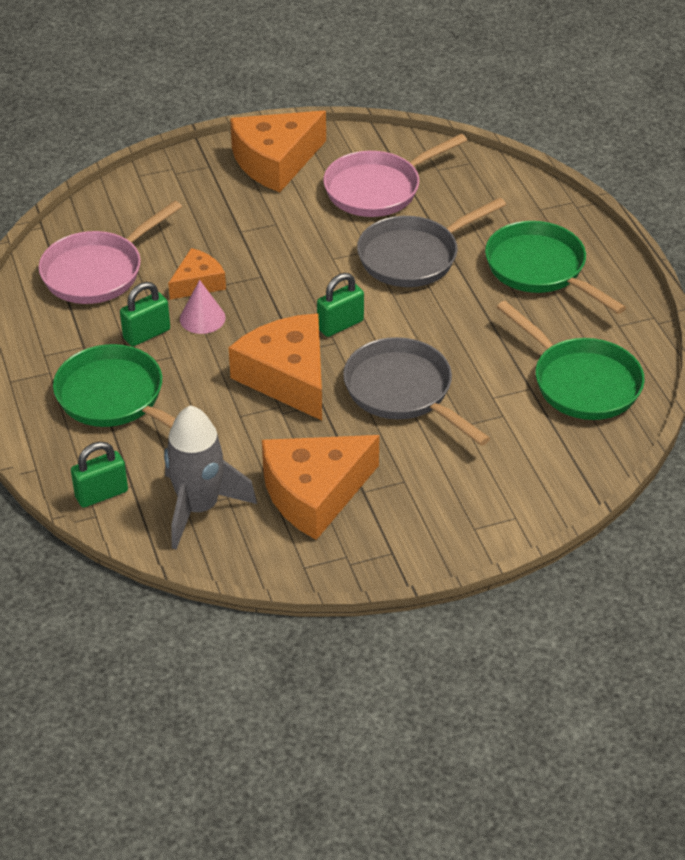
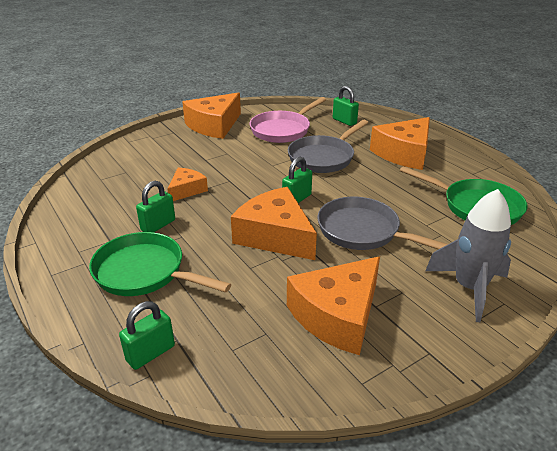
camera: 15 degrees left, 10 degrees down
(97, 271) = (111, 194): pink pan -> none
(199, 508) = (244, 348): grey rocket -> grey rocket (469, 288)
(202, 318) = (197, 209): pink cone -> none
(485, 185) = (344, 121): none -> green padlock
(540, 269) = (404, 153): green pan -> orange cheese

